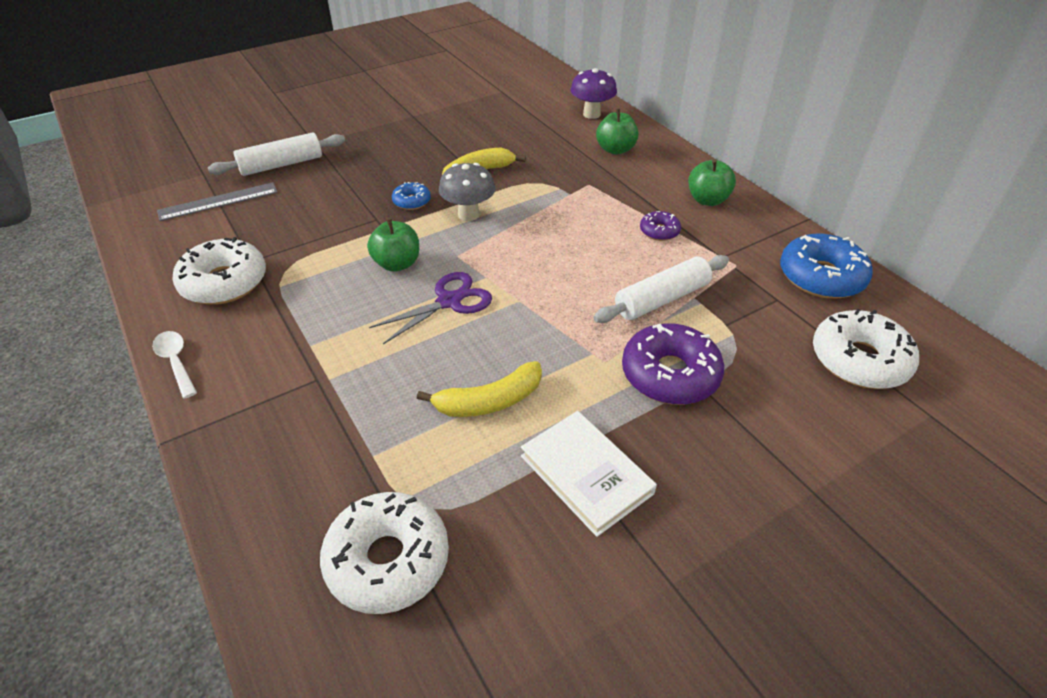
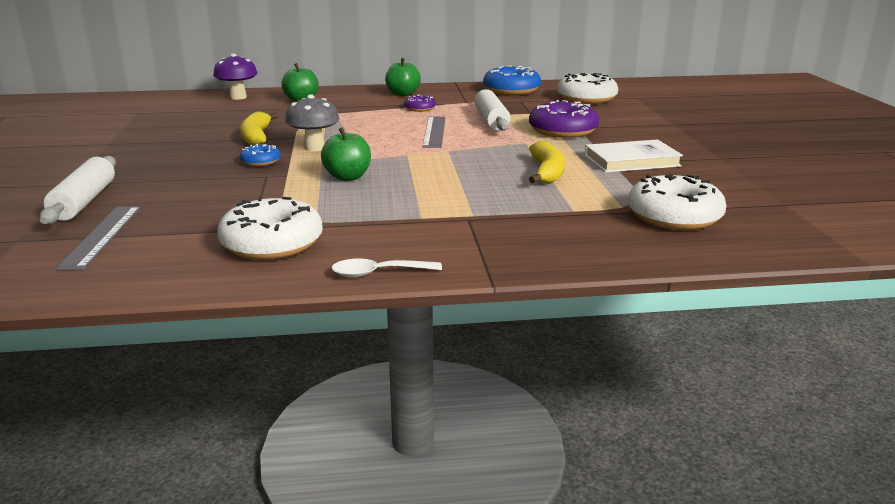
camera: 65 degrees left, 20 degrees down
(449, 301) = (422, 168): purple scissors -> none
(579, 270) = (434, 131): none -> grey ruler

